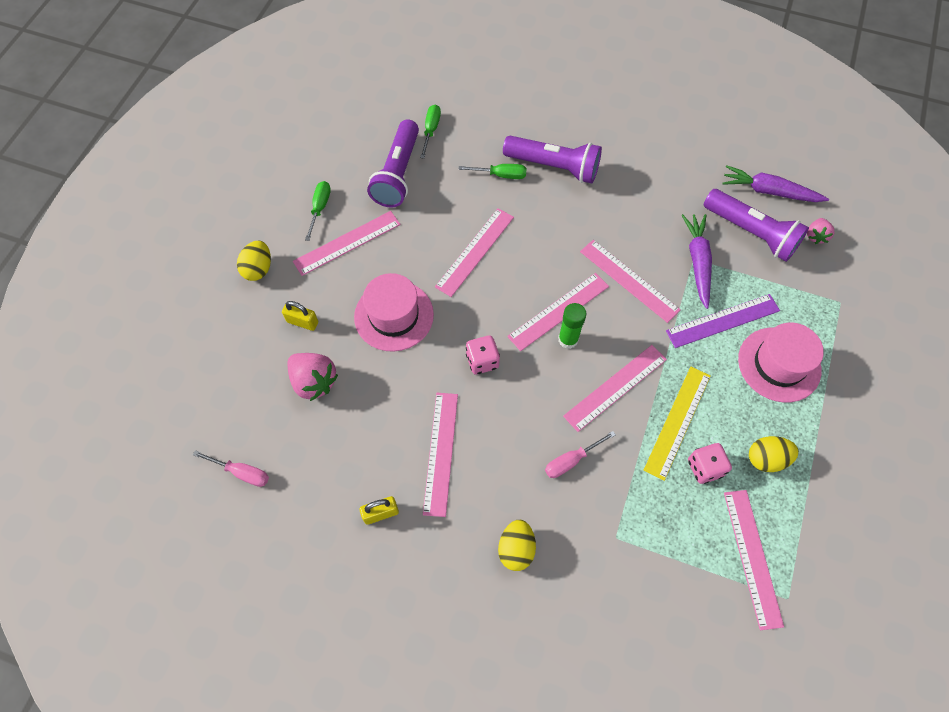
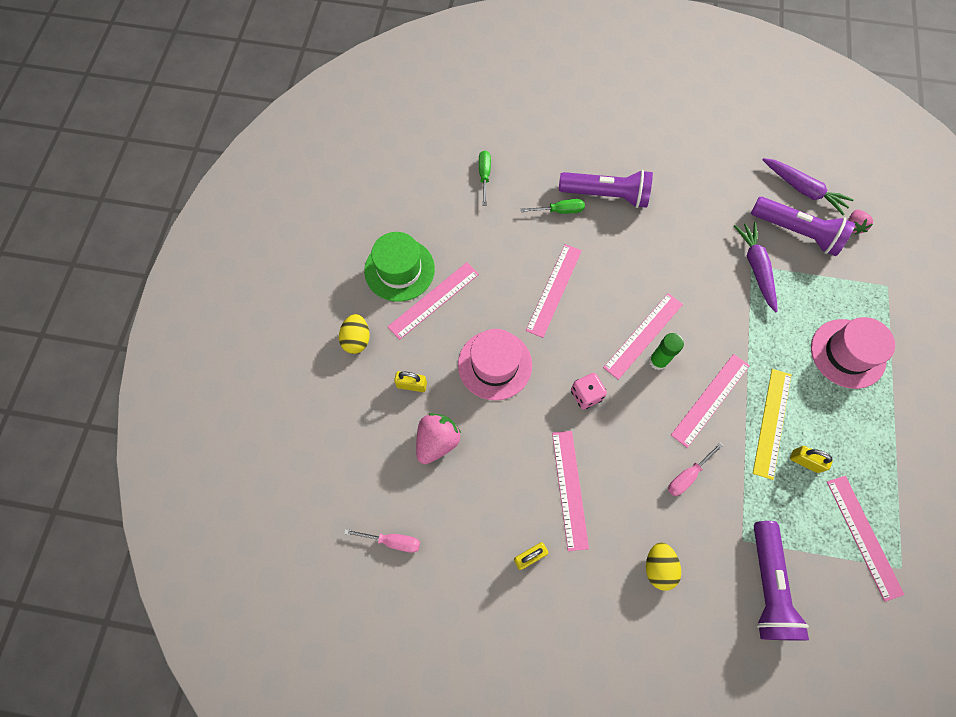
camera: 10 degrees left, 5 degrees up
(314, 381) = (437, 441): pink strawberry -> pink strawberry turned 90 degrees counterclockwise
(320, 208) = (399, 270): green screwdriver -> green hat
(398, 174) = (464, 224): purple flashlight -> purple flashlight (767, 585)
(629, 280) = (699, 295): pink ruler -> none
(704, 468) = (805, 461): pink dice -> yellow padlock
(722, 320) = (790, 320): purple ruler -> none
(766, 459) = (856, 443): yellow egg -> none
(769, 191) = (803, 190): purple carrot -> purple carrot turned 150 degrees counterclockwise

